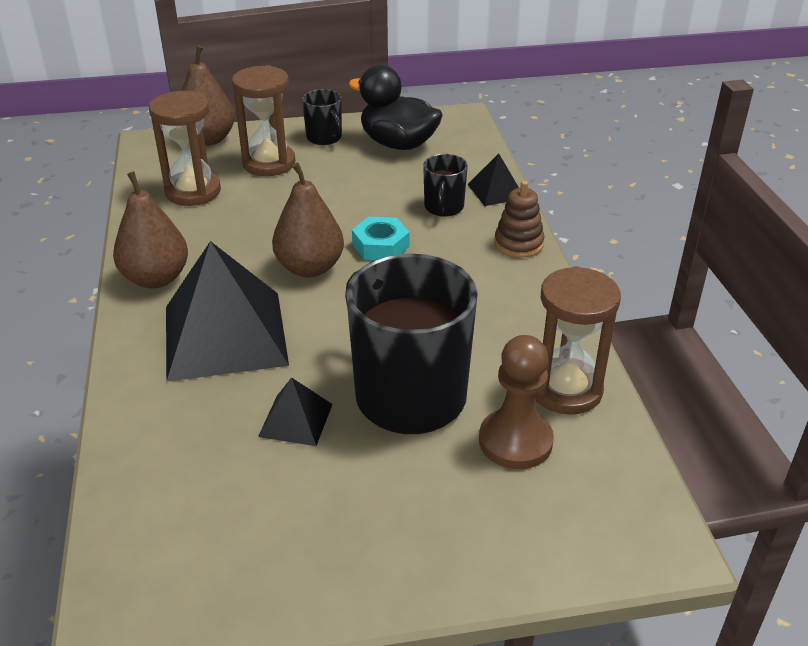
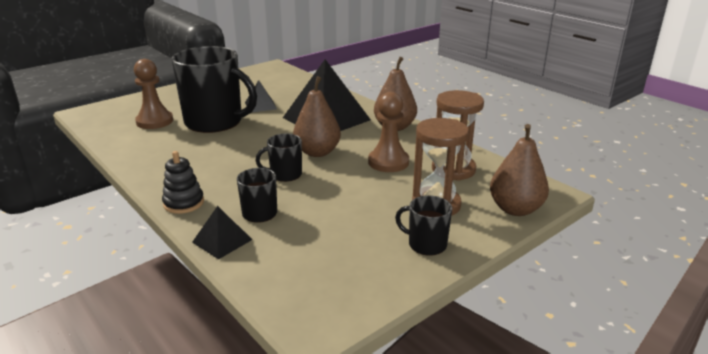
camera: 150 degrees right, 10 degrees down
(245, 224) = (388, 162): none -> brown pawn
(380, 245) = (285, 174): turquoise nut -> black mug
(398, 144) = (351, 261): black duck -> none
(518, 244) = (183, 203): brown stacking toy -> black stacking toy
(566, 390) = (132, 141): brown hourglass -> none

